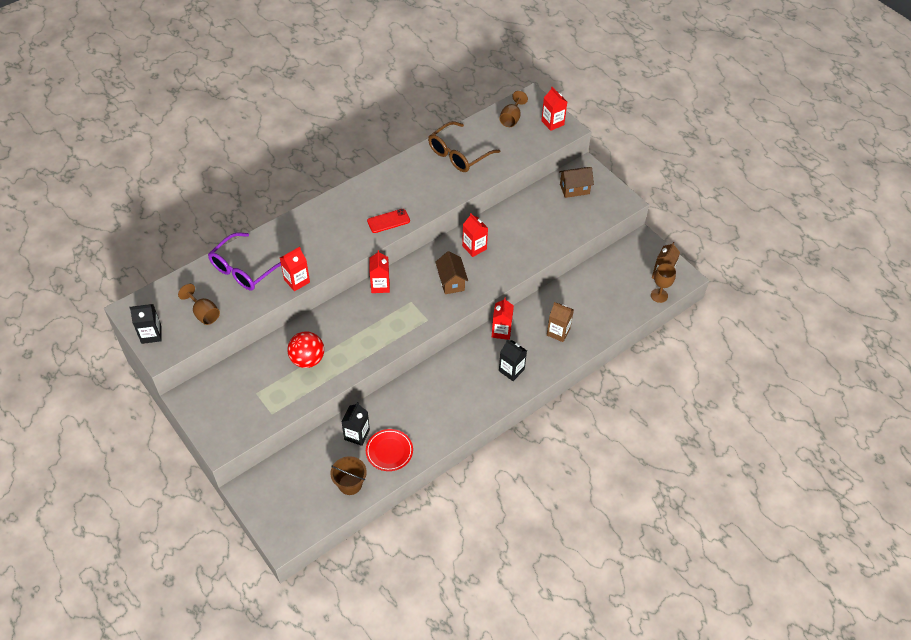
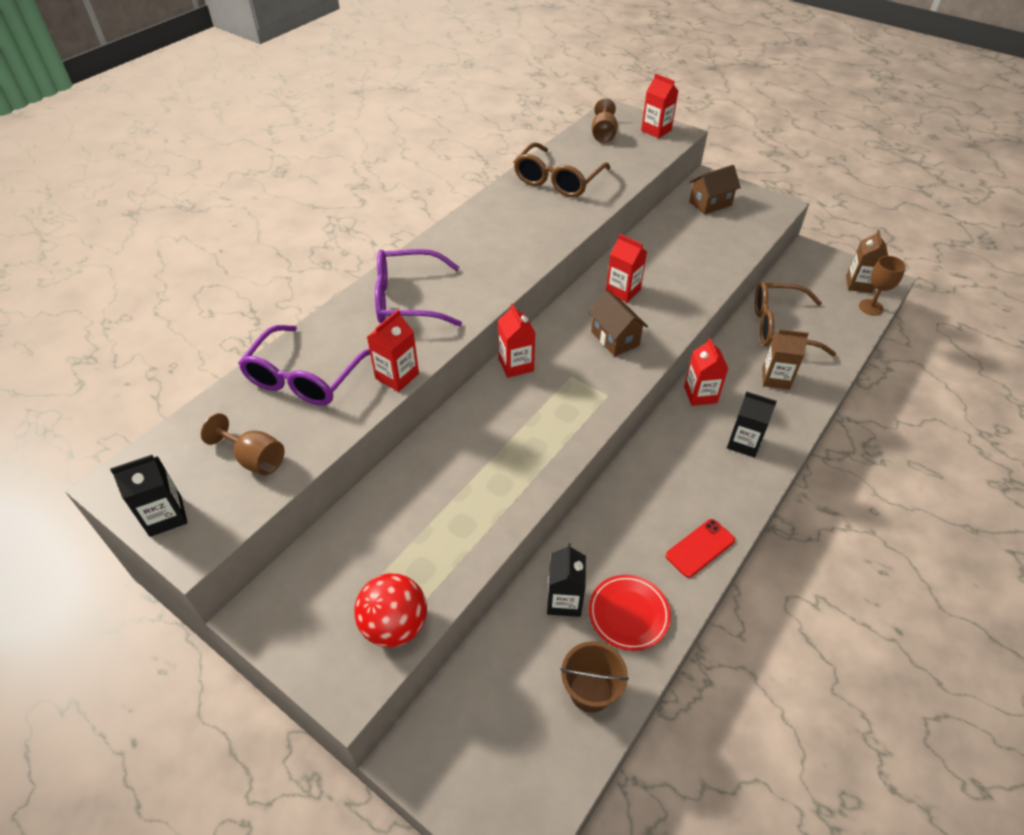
camera: 15 degrees left, 5 degrees down
(307, 359) = (449, 496): red ball -> red ball (395, 625)
(321, 229) = (407, 299): none -> purple glasses
(388, 221) = (502, 271): red phone -> red phone (700, 548)
(584, 295) = (780, 327): none -> brown glasses

